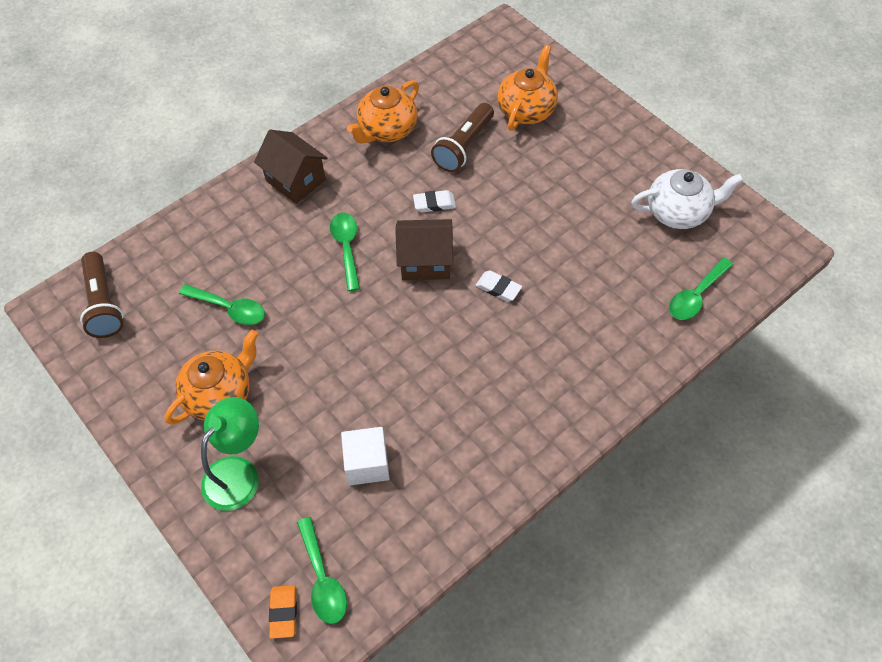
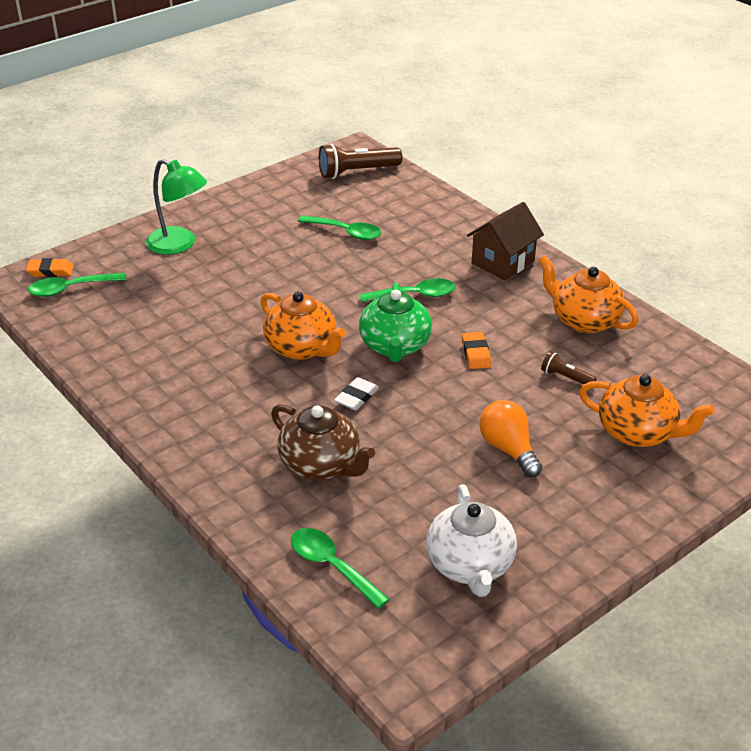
camera: 90 degrees right, 20 degrees down
(220, 394) = (256, 232): orange teapot -> orange teapot (302, 348)
(229, 308) = (346, 232): green spoon -> green spoon turned 90 degrees counterclockwise
(367, 464) = (168, 310): white cube -> none
(425, 262) = (395, 346): brown house -> green teapot
(434, 203) = (476, 353): white eraser -> orange eraser
(463, 146) = (566, 377): brown flashlight -> brown flashlight, size x0.52
(553, 186) = (508, 449): none -> orange light bulb
(587, 309) = (321, 465): none -> brown teapot

